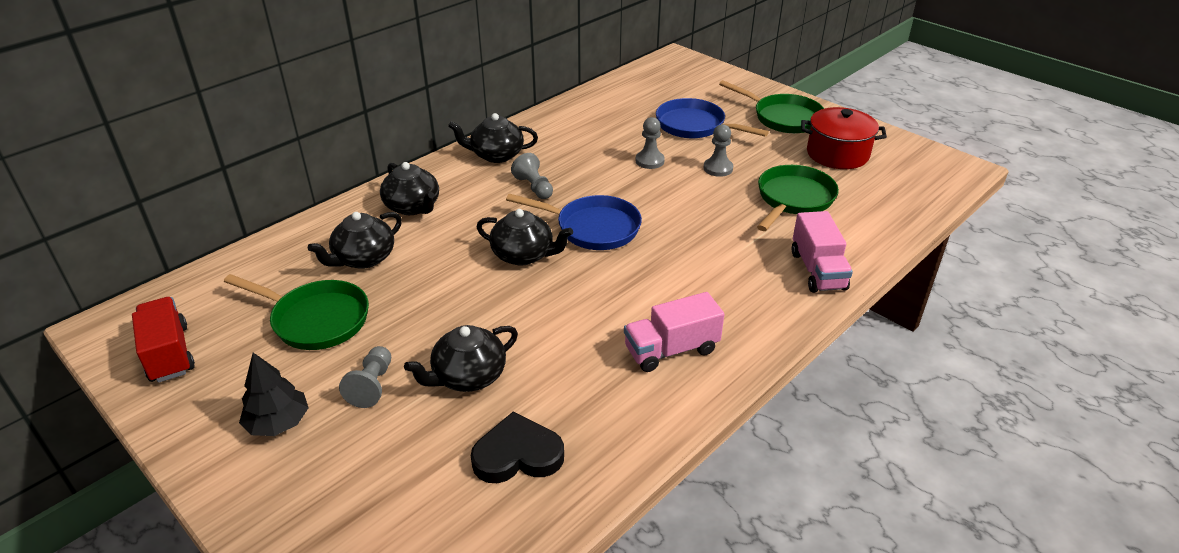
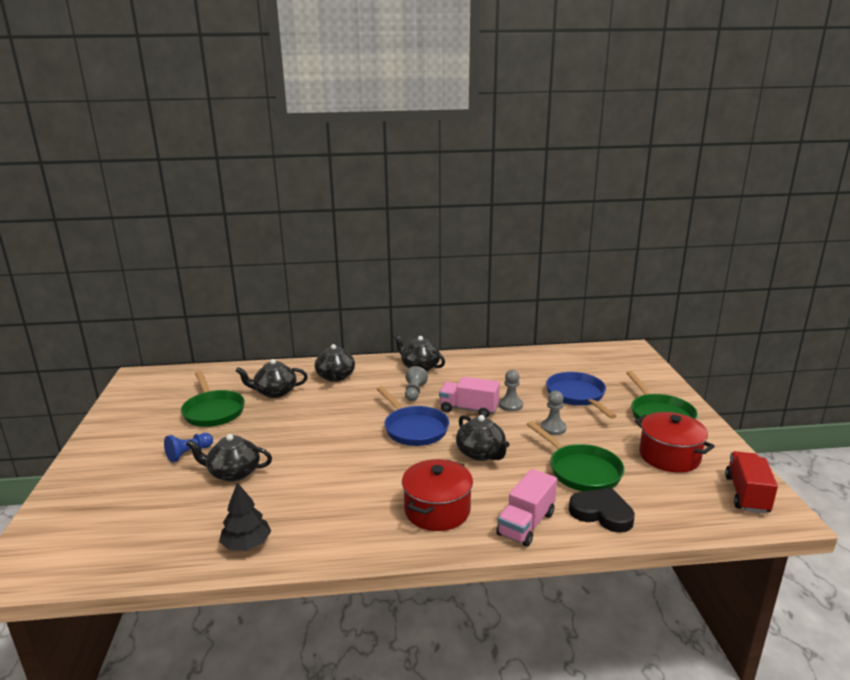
camera: 40 degrees right, 15 degrees down
(169, 354) = (141, 398): red truck -> red truck (746, 494)
(278, 423) = (132, 449): black tree -> black tree (246, 544)
(372, 385) = (189, 453): grey pawn -> blue pawn
(517, 455) = (195, 524): black heart -> black heart (602, 513)
(524, 255) = (353, 426): black teapot -> black teapot (481, 453)
(671, 350) = (353, 518): pink truck -> pink truck (469, 409)
(732, 299) = (437, 510): none -> red pot
(793, 199) = (581, 471): green pan -> green pan turned 75 degrees clockwise

